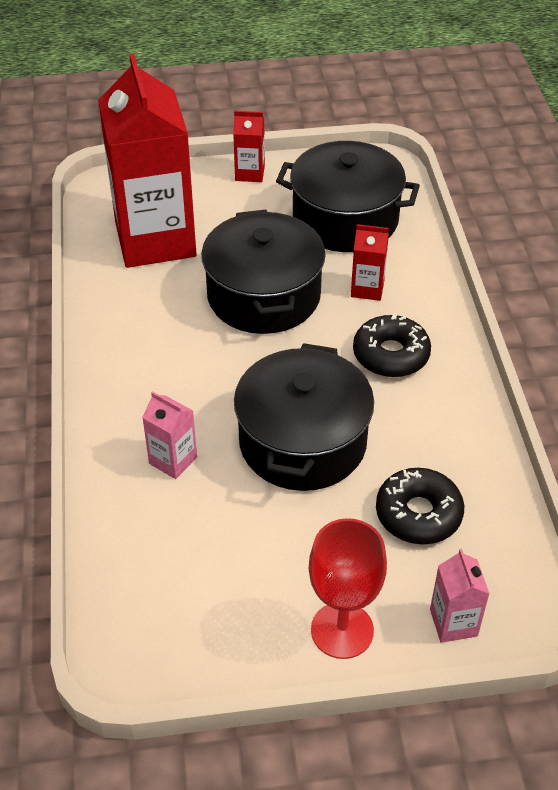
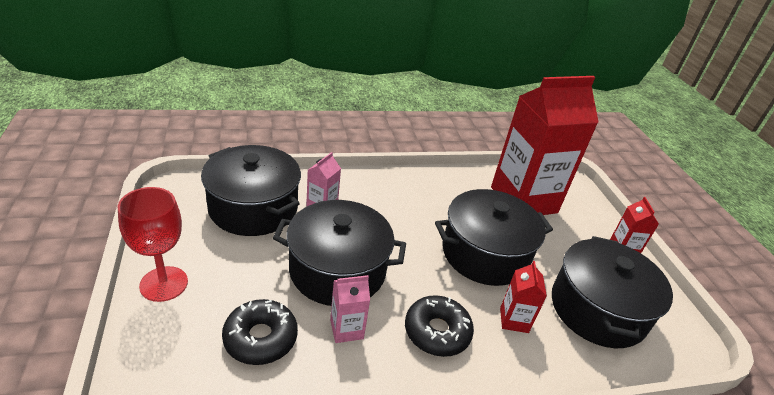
camera: 80 degrees right, 10 degrees down
(177, 545) = (253, 208): none -> black pot
(453, 622) = (148, 353): pink carton -> pink carton (346, 329)

